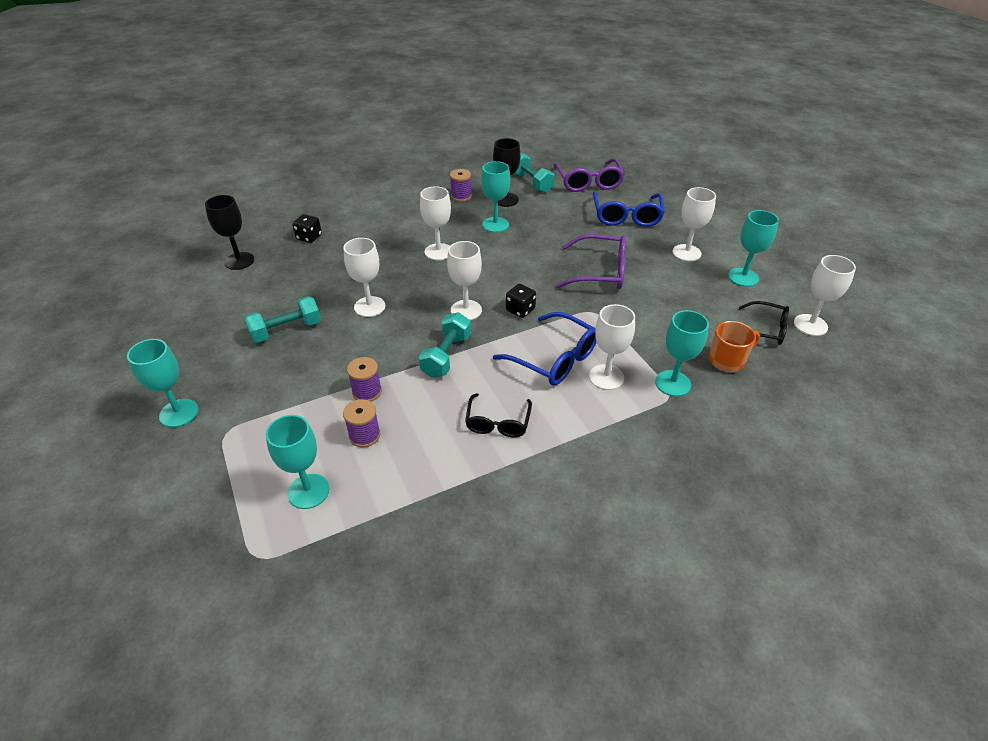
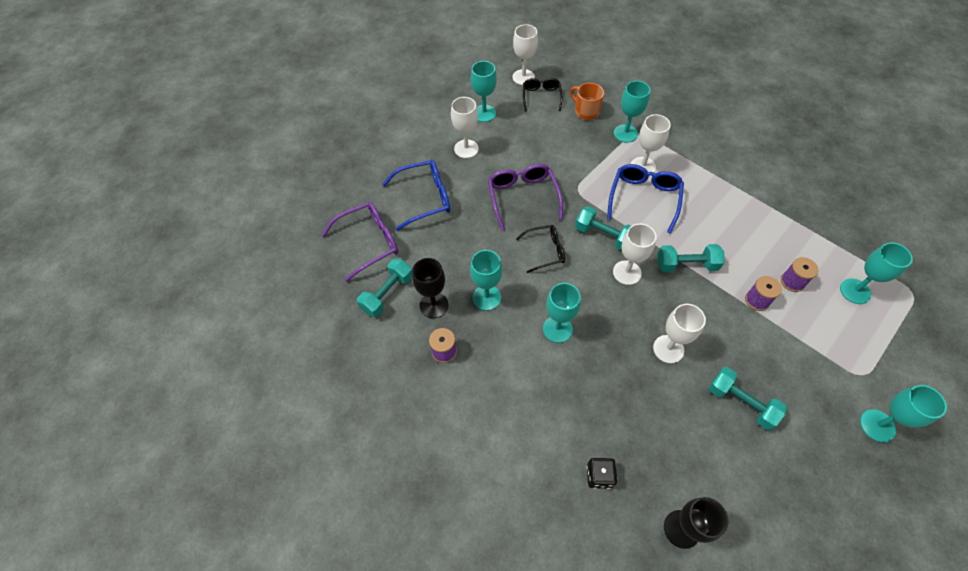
camera: 110 degrees left, 15 degrees up
(438, 252) = (557, 329): white goblet -> turquoise goblet
(498, 423) = (724, 211): black glasses -> black glasses (545, 251)
(520, 310) = (603, 235): black dice -> turquoise dumbbell

